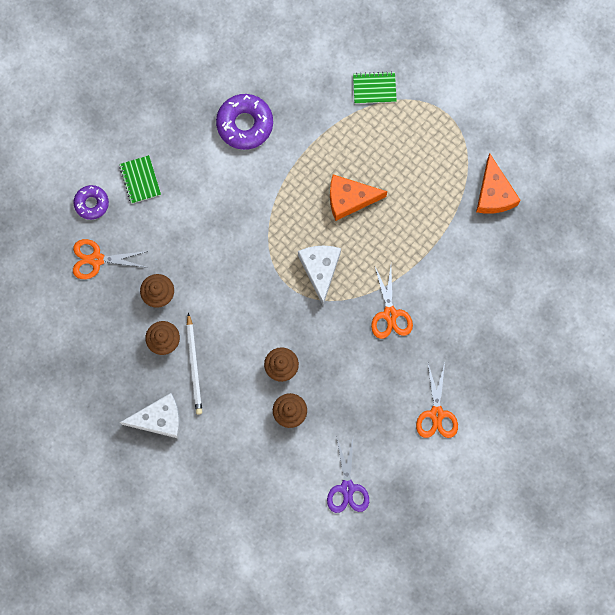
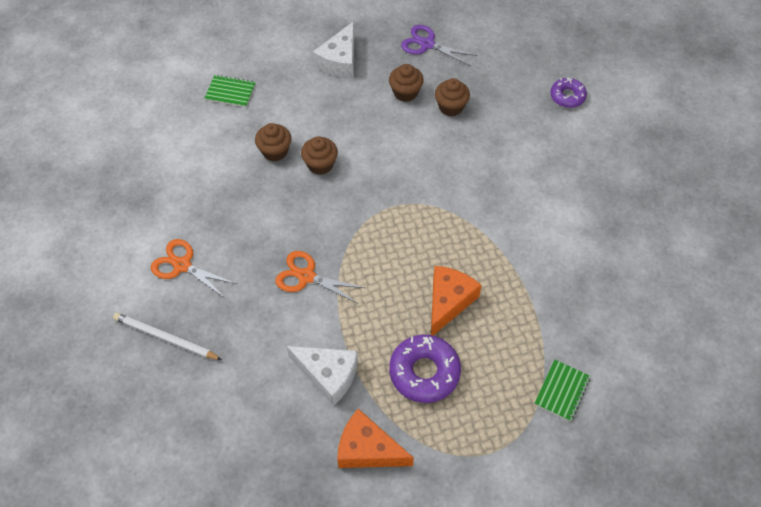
camera: 120 degrees right, 20 degrees down
(96, 259) = (511, 78): orange scissors -> none
(140, 180) = (570, 140): green notebook -> green notebook (230, 92)
(194, 366) = (368, 103): white pencil -> white pencil (165, 338)
(245, 124) = (583, 249): purple donut -> purple donut (424, 372)
(320, 269) = (391, 239): white cheese -> white cheese (328, 375)
(347, 488) = (176, 161): purple scissors -> purple scissors (427, 44)

